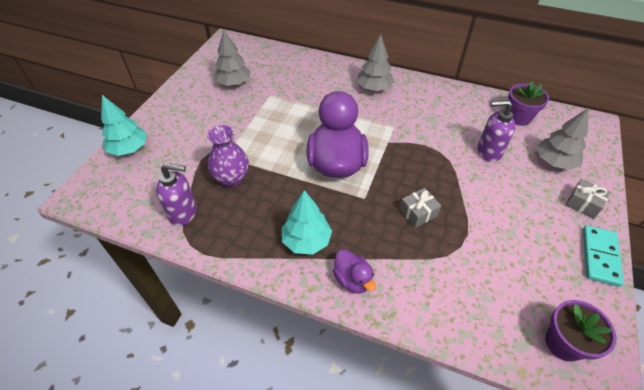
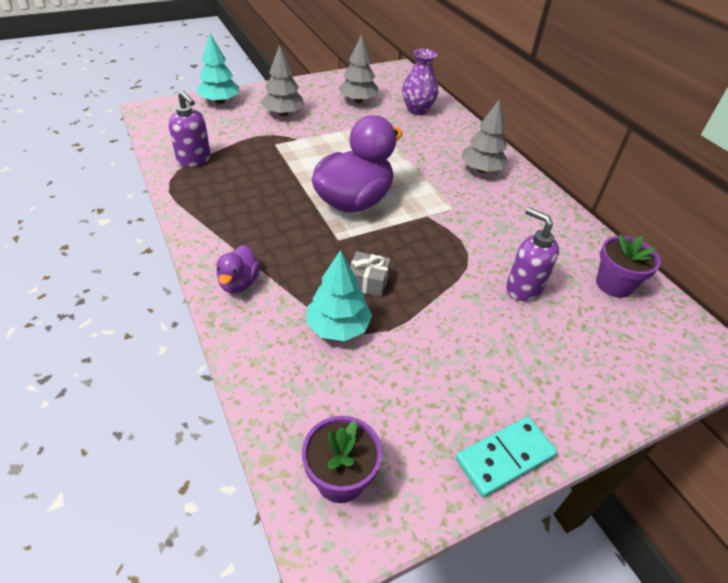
camera: 40 degrees right, 5 degrees down
(232, 179) = (257, 160): purple vase -> purple vase (417, 110)
(306, 240) = (247, 234): turquoise tree -> turquoise tree (338, 327)
(554, 162) = (593, 347): grey tree -> grey tree (283, 113)
(583, 204) = (565, 404): grey gift -> none

